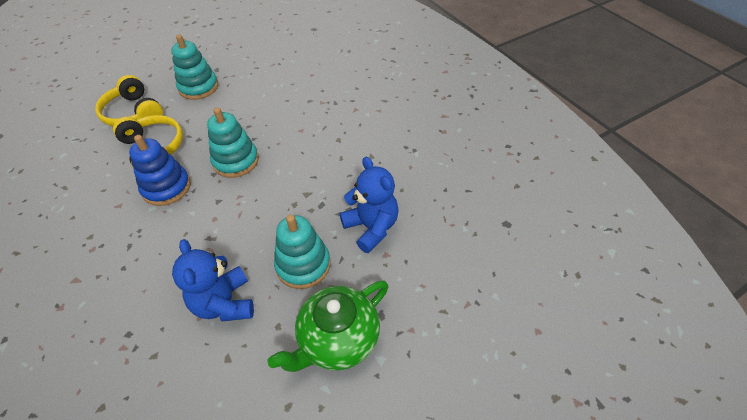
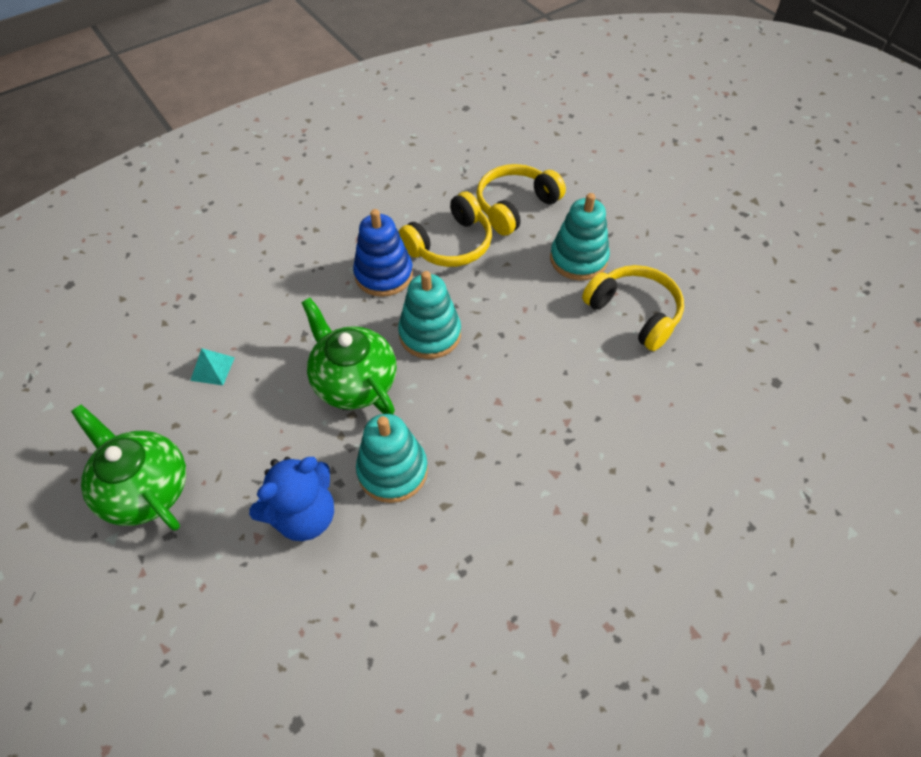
camera: 85 degrees right, 5 degrees up
(224, 303) = (212, 368): blue teddy bear -> turquoise pyramid
(252, 69) = (634, 313): none -> yellow headphones
(266, 203) = (354, 382): none -> green teapot
(303, 265) = (253, 439): turquoise stacking toy -> turquoise stacking toy (392, 470)

